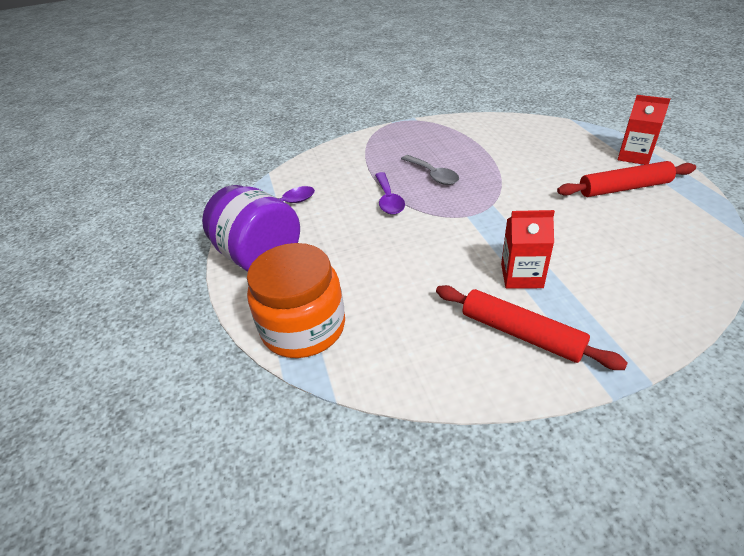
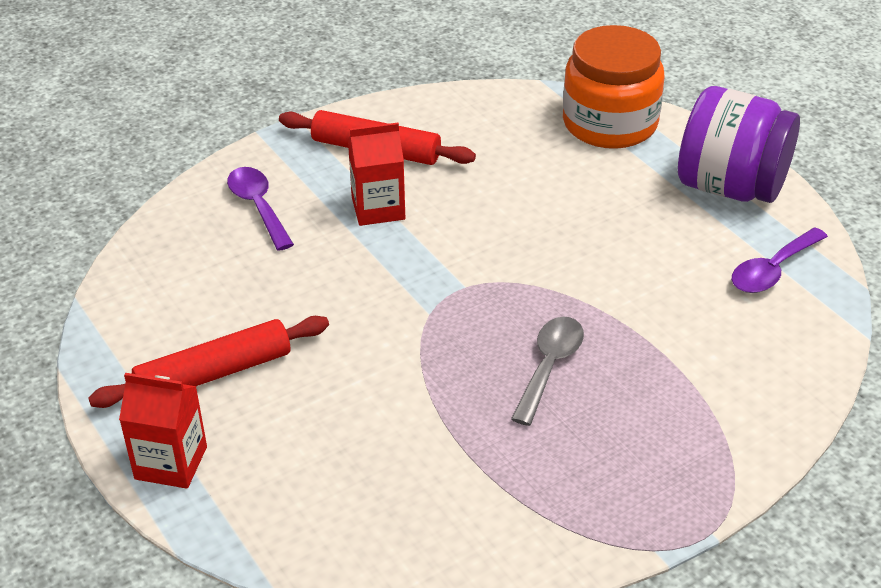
camera: 160 degrees right, 0 degrees up
(388, 199) = (603, 302): purple spoon -> purple spoon (258, 207)
(432, 175) = (549, 367): grey spoon -> grey spoon turned 75 degrees clockwise

